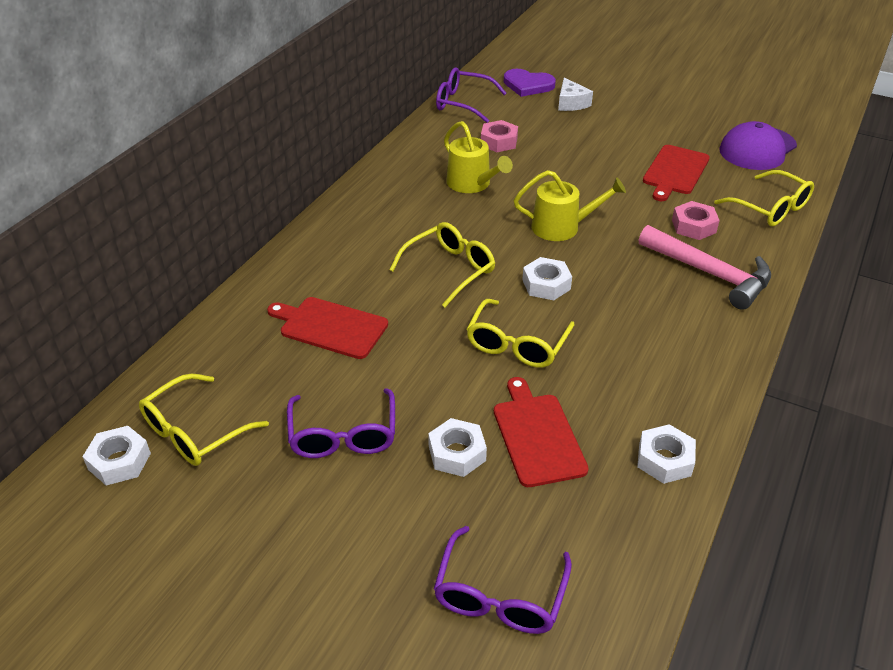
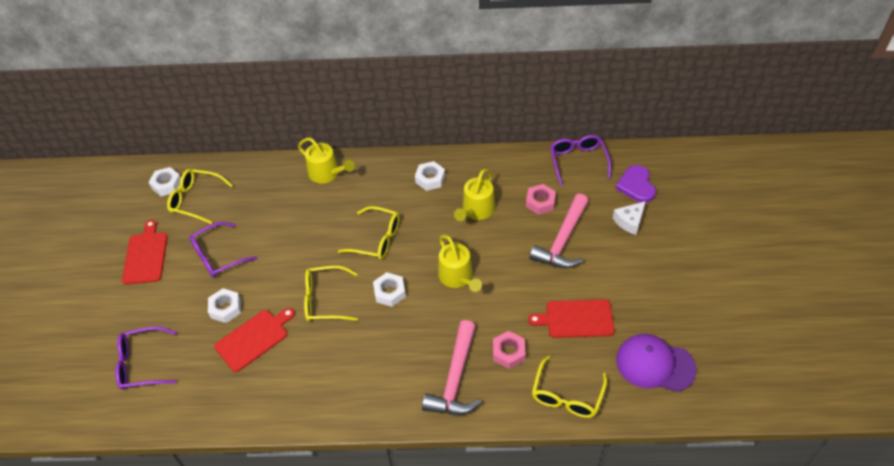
camera: 65 degrees right, 10 degrees up
(289, 278) = (327, 173): none -> yellow watering can
(330, 327) = (295, 211): red cutting board -> red cutting board (145, 256)
(564, 146) = (562, 240): none -> pink hammer
(664, 460) = (261, 406): white nut -> white nut (430, 179)

